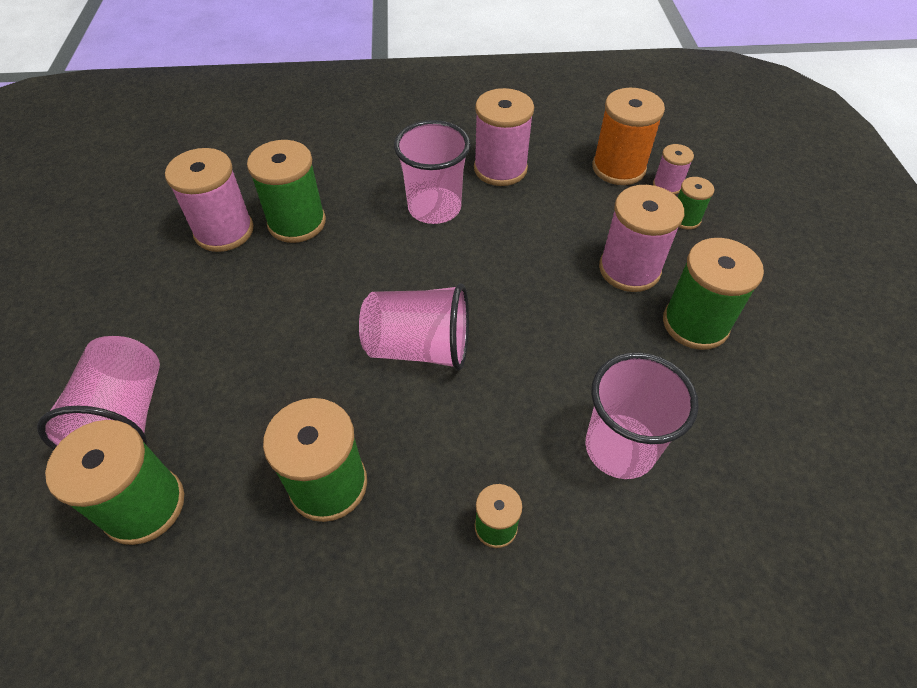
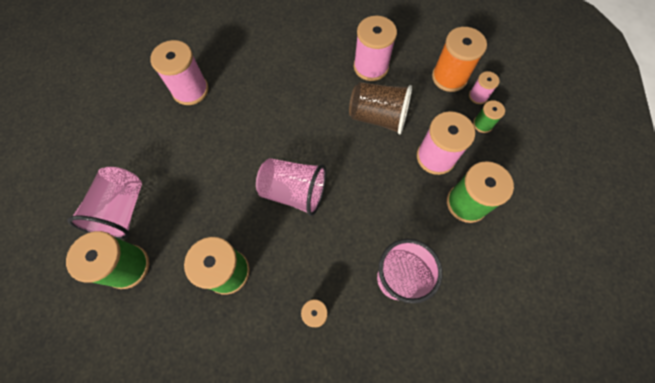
camera: 10 degrees right, 15 degrees up
(297, 223) = (235, 90): green spool -> none
(434, 208) = (322, 92): pink cup -> none
(528, 229) = (378, 117): none -> brown cup

